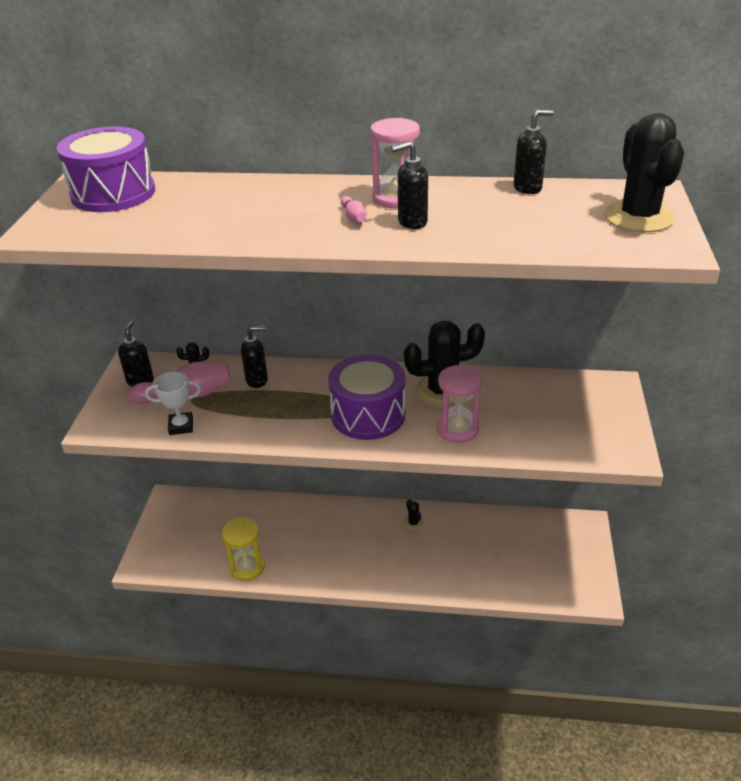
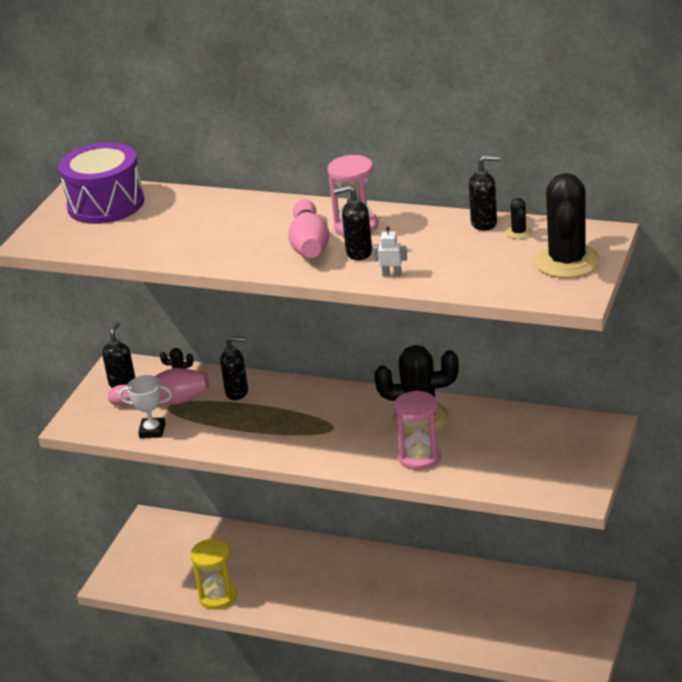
camera: 15 degrees right, 5 degrees down
(354, 217) = (309, 244): pink bowling pin -> pink bowling pin, size x2.12
(368, 414) = (336, 435): purple drum -> none
(413, 523) = (409, 571): black cactus -> black cactus (519, 233)
(460, 240) = (392, 274): none -> white robot

